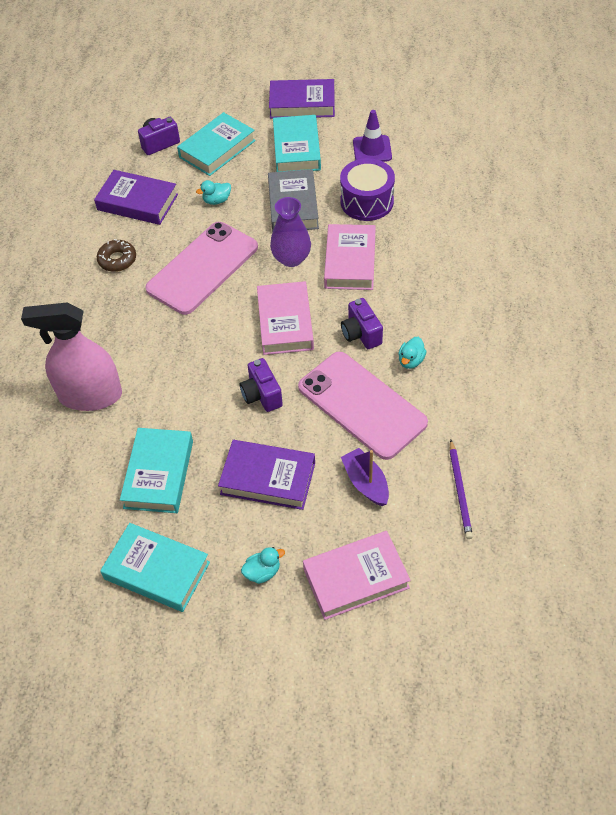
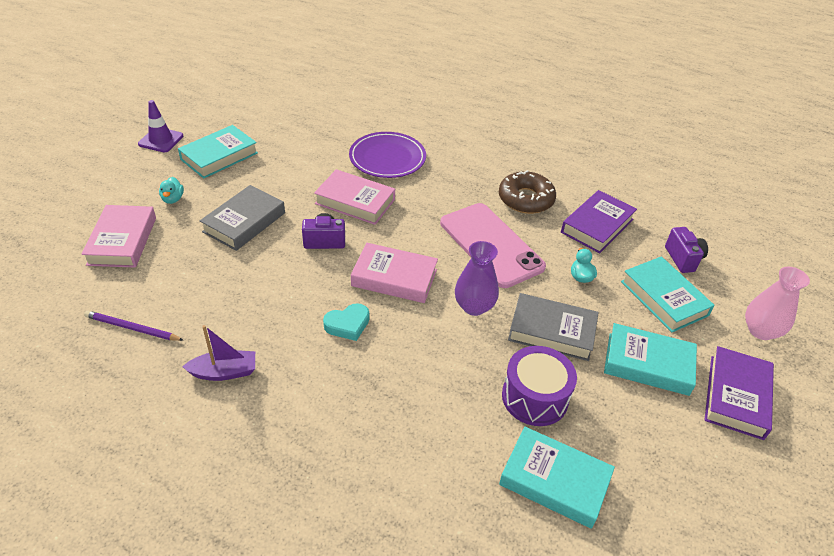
camera: 105 degrees right, 10 degrees down
(90, 395) = (387, 158): pink spray bottle -> purple plate
(117, 260) = (525, 199): brown donut -> brown donut, size x1.59
(159, 474) = (293, 173): turquoise book -> turquoise book (554, 481)
(226, 96) = (760, 330): none -> pink vase
(268, 478) = (244, 222): purple book -> grey book
(350, 262) = (447, 349): pink book -> pink book (355, 201)
(361, 334) = (347, 324): purple camera -> turquoise heart
(362, 405) = (268, 297): pink phone -> none
(366, 483) = (193, 273): purple boat -> purple boat (224, 372)
(372, 149) = (629, 437): purple traffic cone -> purple traffic cone (161, 140)
(411, 361) = (291, 349): turquoise duck -> none

